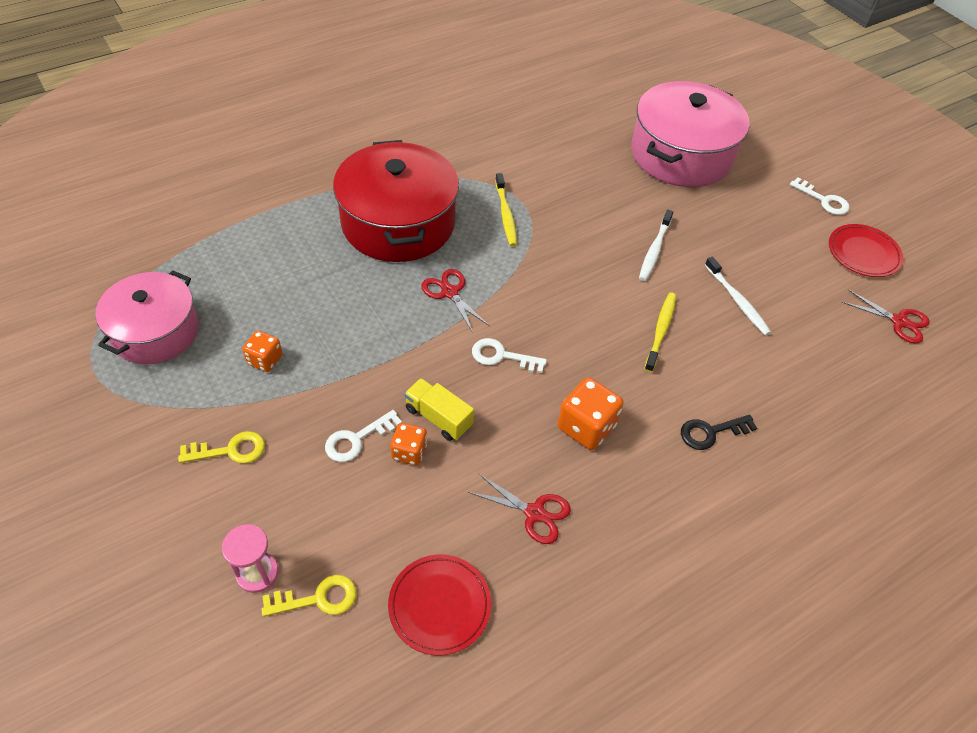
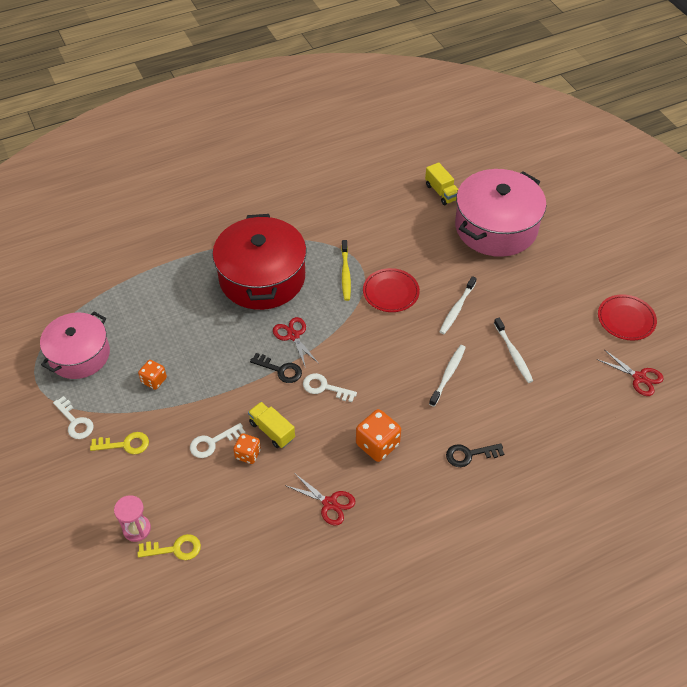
camera: 10 degrees right, 0 degrees up
(438, 337) = (280, 370): none -> black key
(439, 605) = (255, 560): red plate -> red plate (391, 292)
(607, 118) = (441, 192): none -> yellow truck
(661, 330) = (448, 374): yellow toothbrush -> white toothbrush
(823, 200) = (605, 272): white key -> white key (75, 422)

